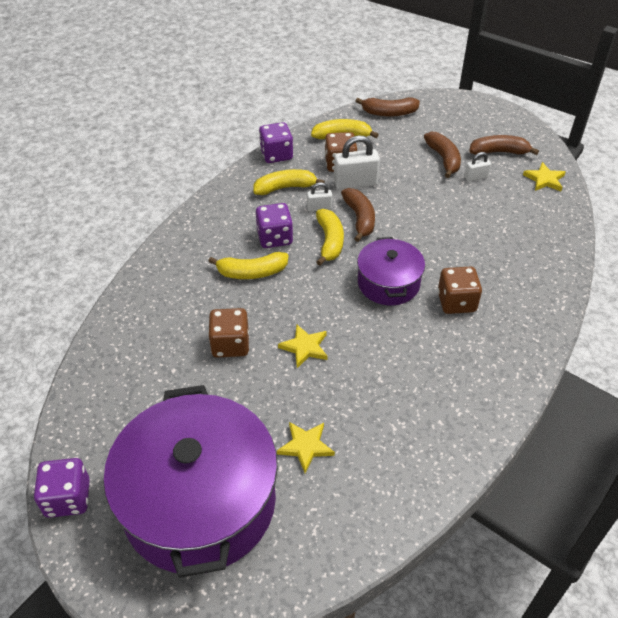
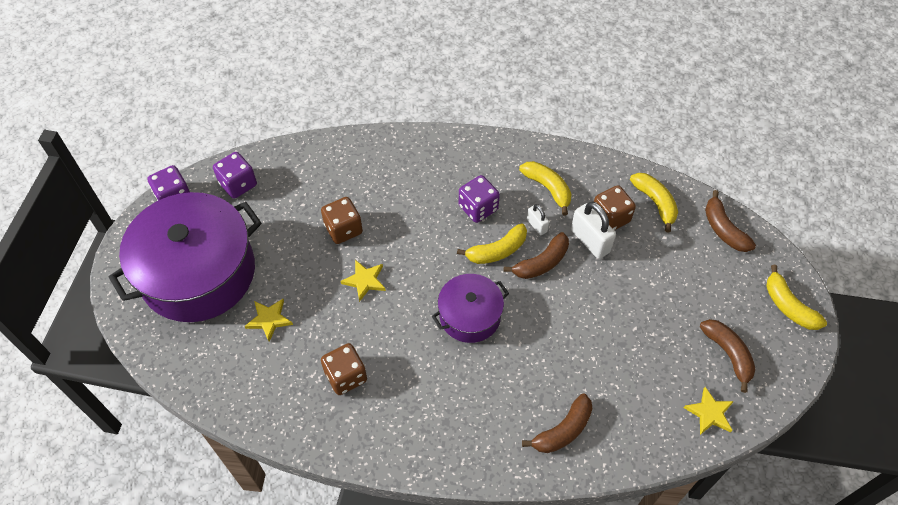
camera: 65 degrees right, 10 degrees up
(252, 272) = (428, 209): yellow banana -> yellow banana (788, 306)
(276, 155) = (590, 162): purple dice -> purple dice (238, 184)
(443, 159) = (679, 304): brown banana -> brown banana (563, 430)
(456, 302) = (475, 379): brown dice -> brown dice (346, 376)
(476, 177) = (668, 344): white padlock -> none

